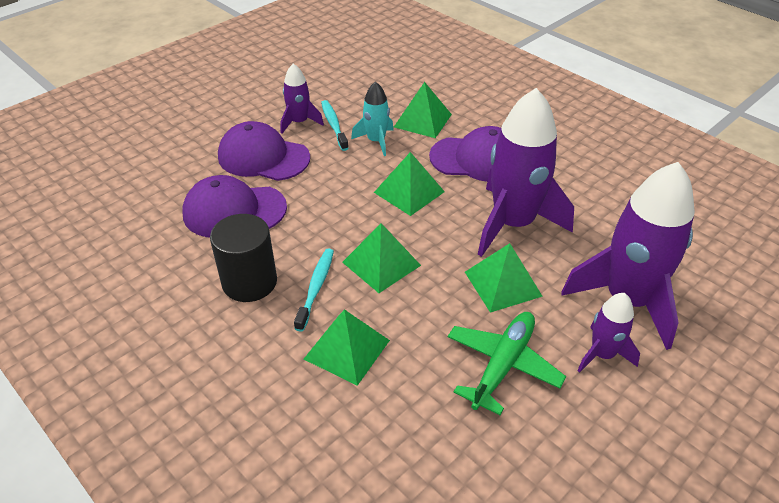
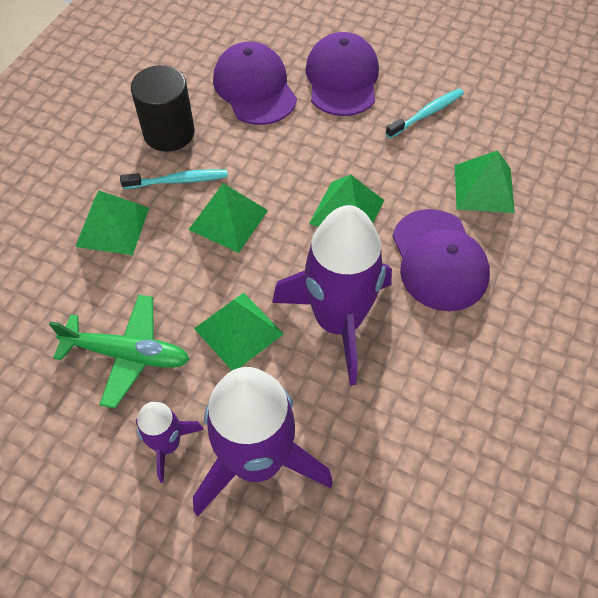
camera: 70 degrees right, 15 degrees up
(299, 122) = (415, 85): purple rocket -> none
(376, 141) = (419, 158): turquoise rocket -> none

